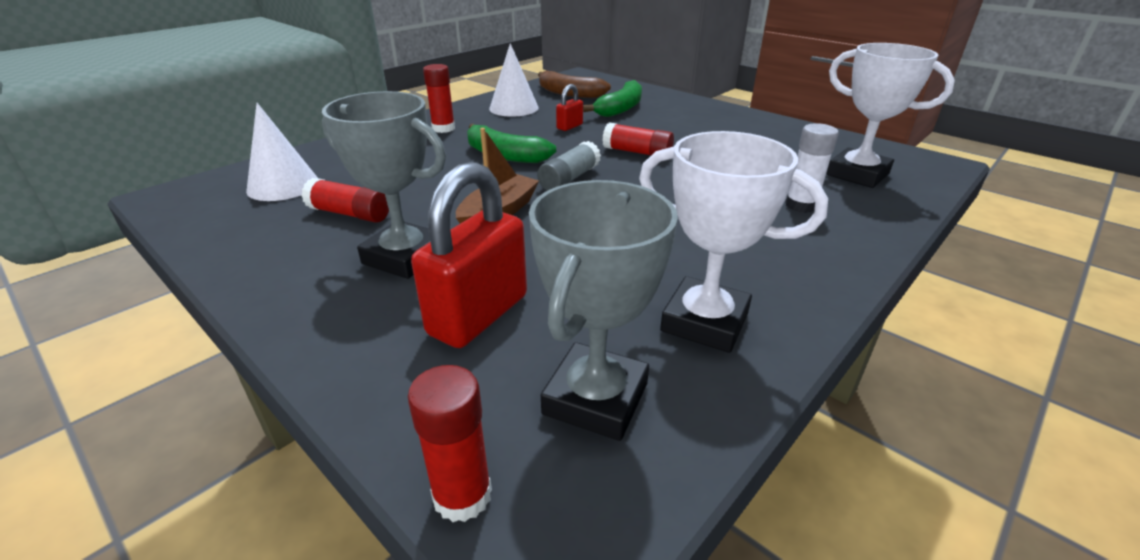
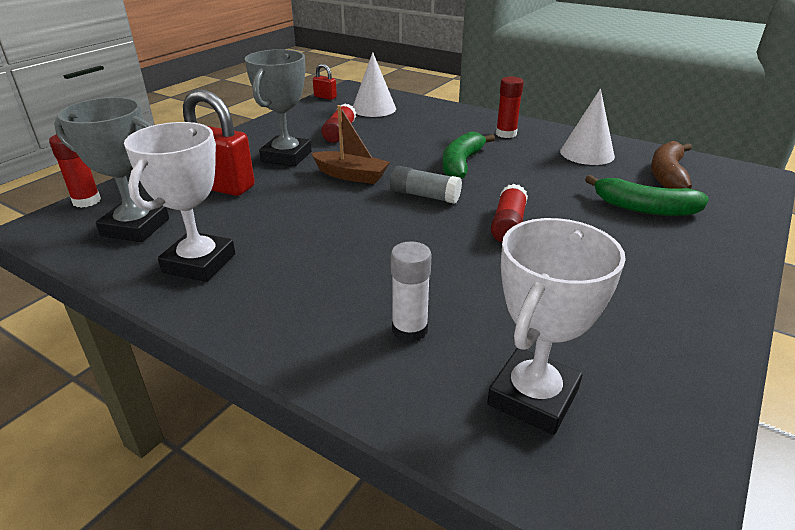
camera: 80 degrees right, 0 degrees up
(569, 126) = (556, 185): red padlock -> red padlock (325, 97)

